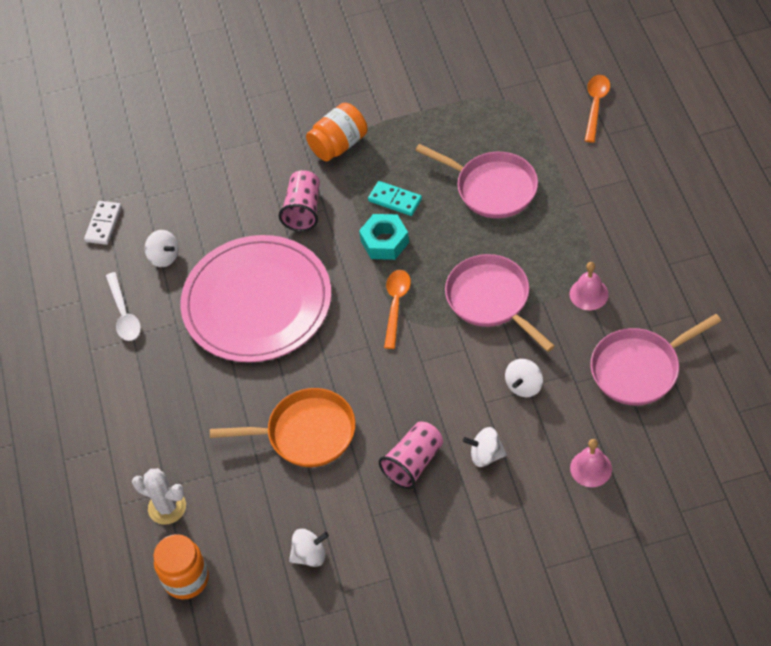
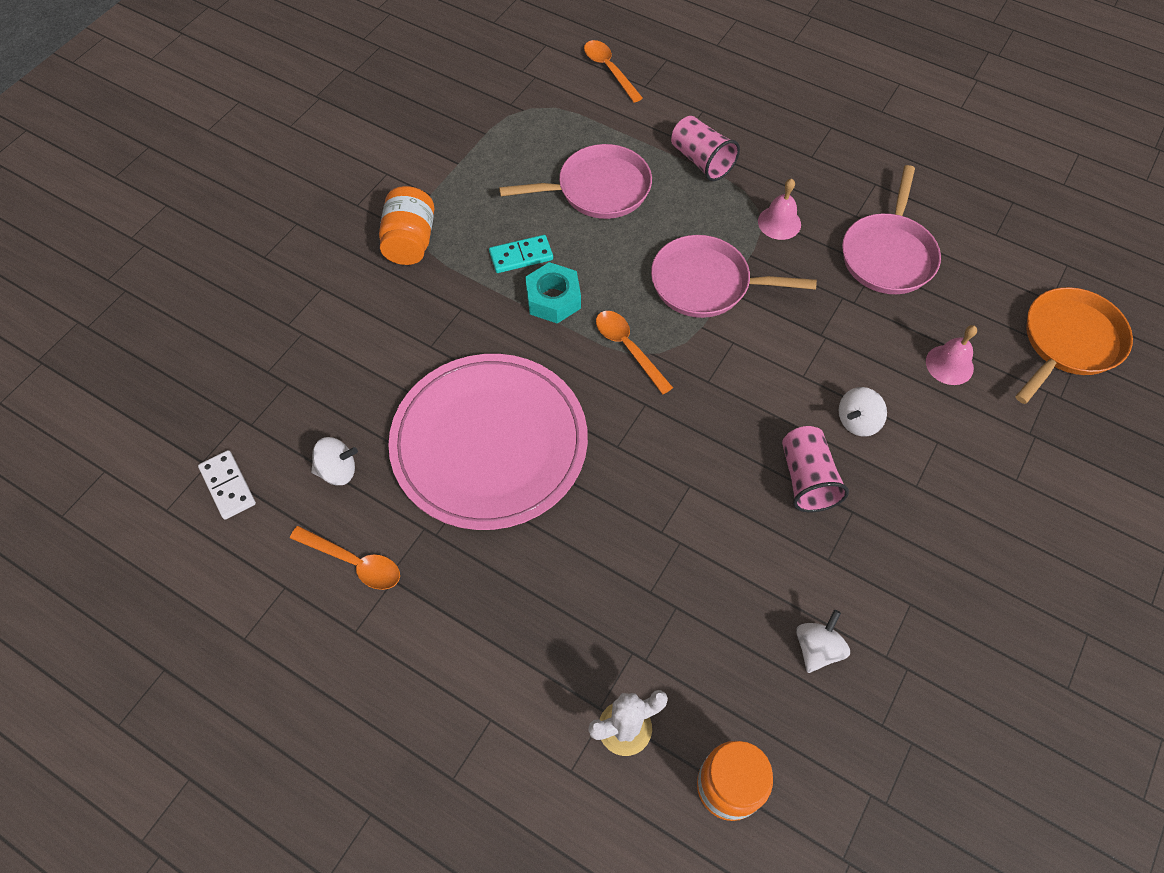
camera: 50 degrees left, 5 degrees up
(124, 314) = (354, 562): white spoon -> orange spoon
(303, 210) = (440, 323): pink cup -> pink cup (701, 161)
(306, 433) = (679, 532): orange pan -> orange pan (1068, 342)
(524, 386) = (818, 337): white spinning top -> none

